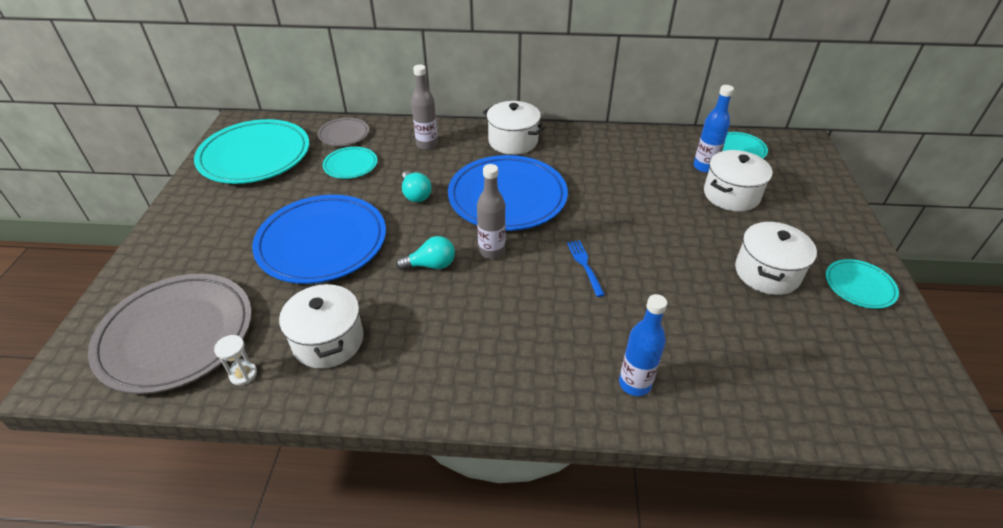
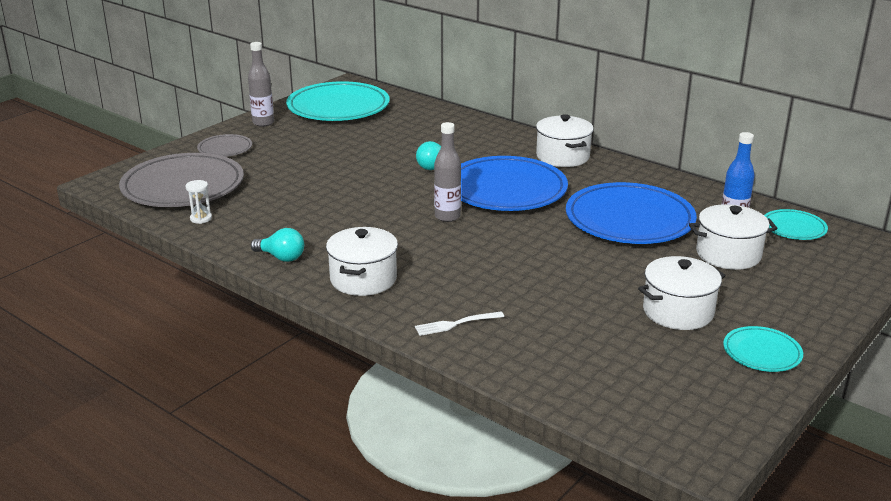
camera: 35 degrees right, 15 degrees down
(322, 243) = (327, 171): blue plate -> blue plate (629, 220)
(328, 341) = (270, 222): white pot -> white pot (363, 279)
(344, 134) = (422, 112): grey plate -> grey plate (225, 149)
(350, 165) = (403, 133): turquoise plate -> none
(427, 145) = (482, 138): grey bottle -> grey bottle (263, 123)
(431, 265) = (390, 209): turquoise light bulb -> turquoise light bulb (281, 257)
(585, 265) = (513, 250): blue fork -> none
(635, 384) = (456, 324): blue bottle -> white fork

